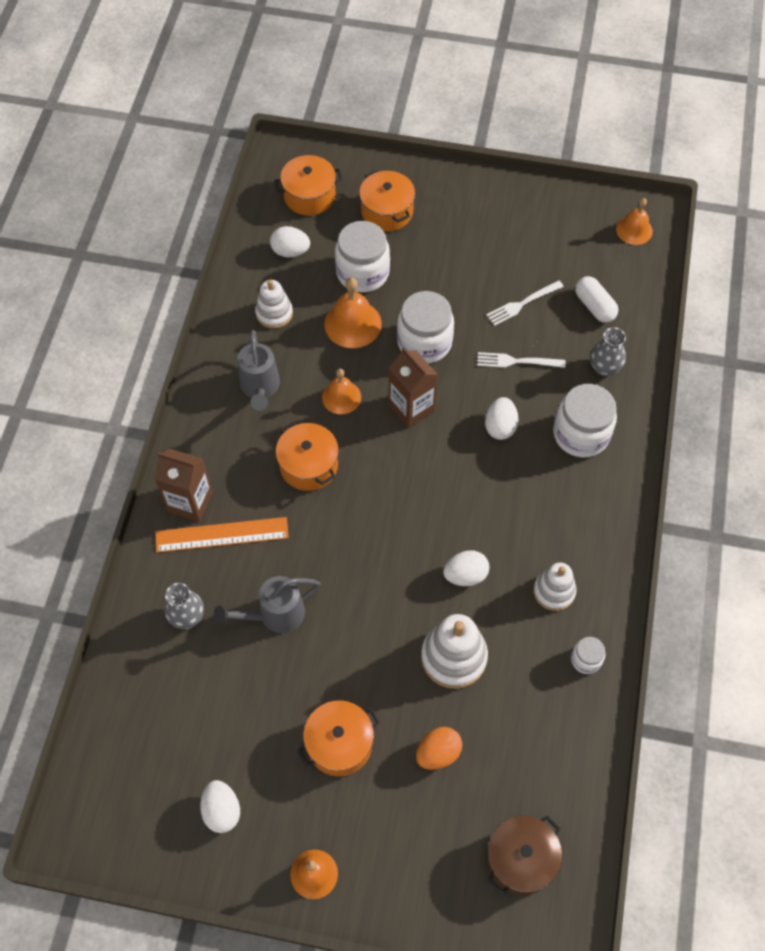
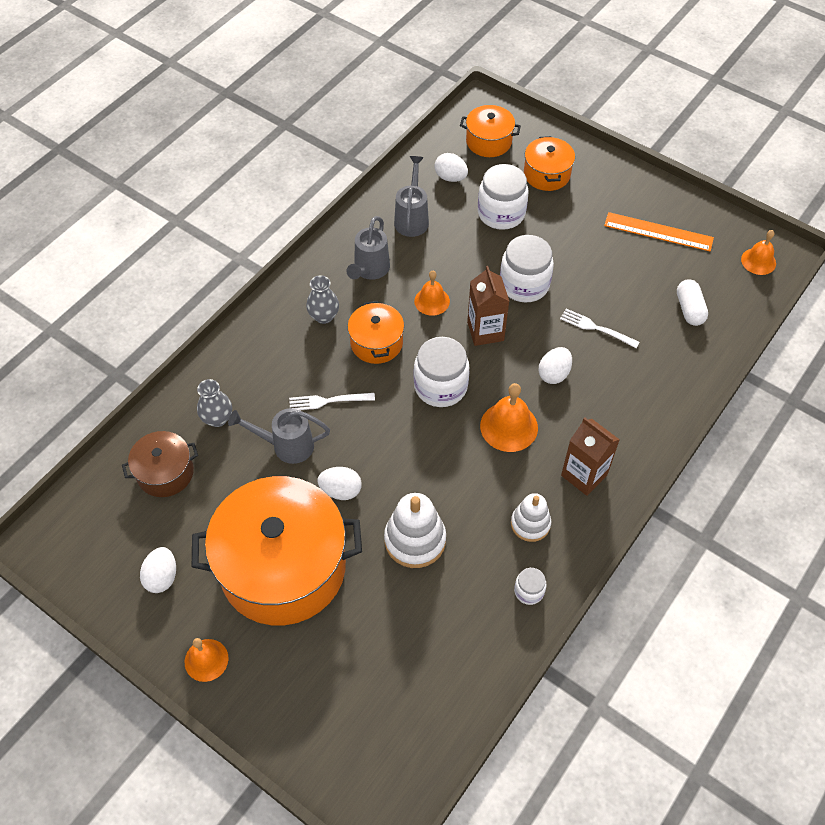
camera: 25 degrees right, 5 degrees down
(190, 502) = (267, 334): brown carton -> brown carton (584, 475)
(222, 535) = (278, 368): orange ruler -> orange ruler (658, 232)
(274, 313) = (412, 219): white stacking toy -> grey watering can
(339, 744) = (283, 567): orange pot -> orange pot, size x2.09
(353, 324) = (471, 249): orange bell -> orange bell (509, 426)
(438, 753) = (360, 611): orange egg -> none
(465, 575) = (460, 479): white egg -> white egg (341, 490)
(521, 859) = (383, 729): brown pot -> brown pot (165, 473)
(522, 304) = (625, 285): white fork -> white fork (327, 401)
(581, 434) = (622, 407): white jar -> white jar (440, 386)
(604, 368) = (672, 361): grey vase -> grey vase (324, 316)

